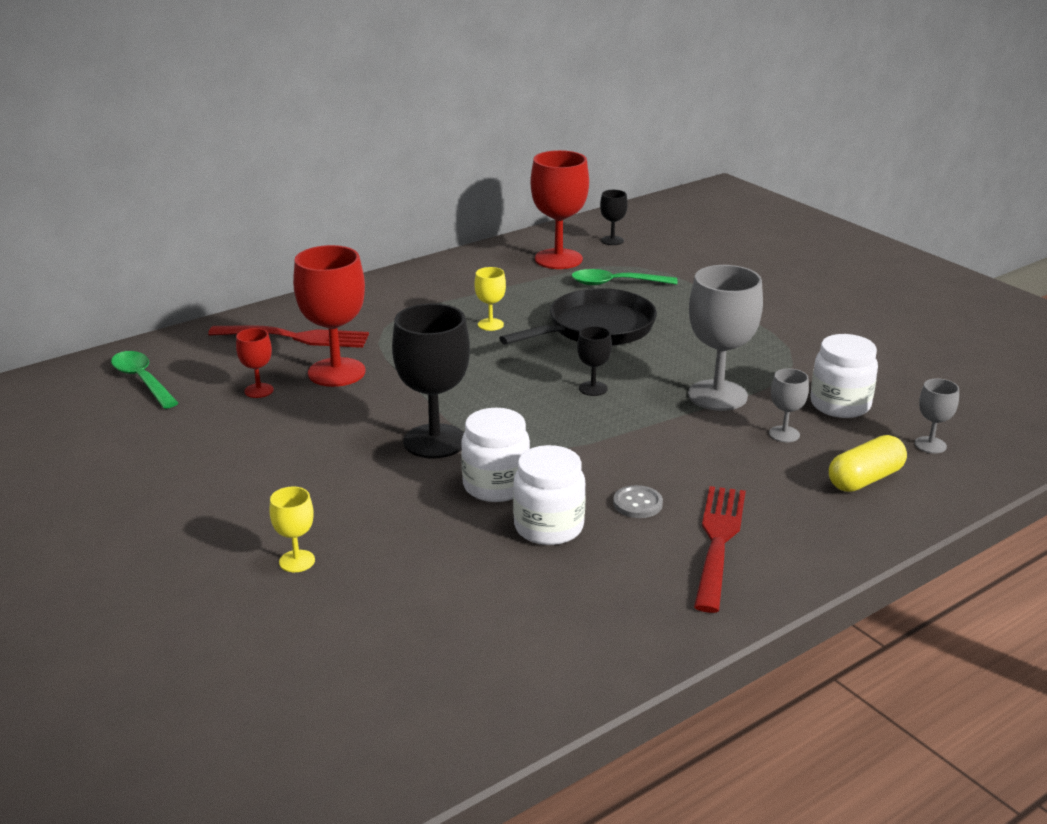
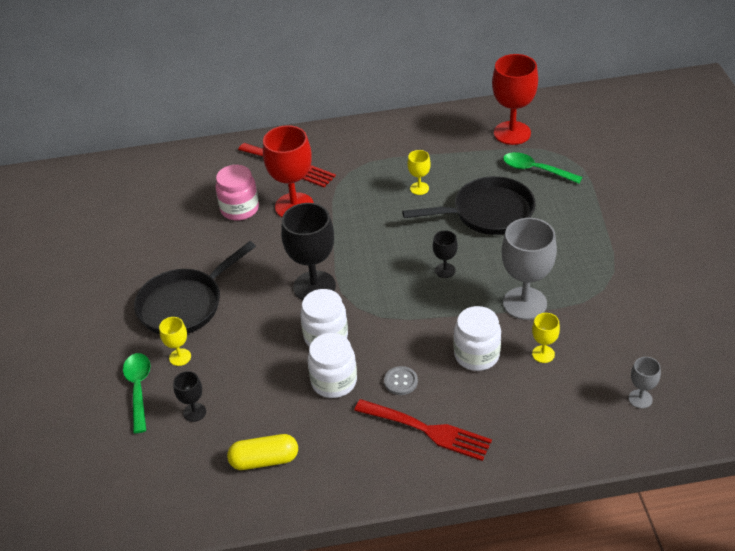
camera: 30 degrees right, 15 degrees up
(142, 380) = (180, 180): green spoon -> green spoon (138, 389)
(257, 503) = (185, 304): none -> black pan
(259, 390) = (240, 209): red goblet -> pink jar
(612, 240) = (566, 122): black goblet -> black goblet (194, 412)
(718, 541) = (428, 430): red fork -> red fork turned 75 degrees clockwise
(784, 434) = (543, 354): grey goblet -> yellow goblet
(840, 405) = (605, 340): white jar -> white jar (476, 355)
(865, 479) = (566, 413): yellow capsule -> yellow capsule (264, 460)

